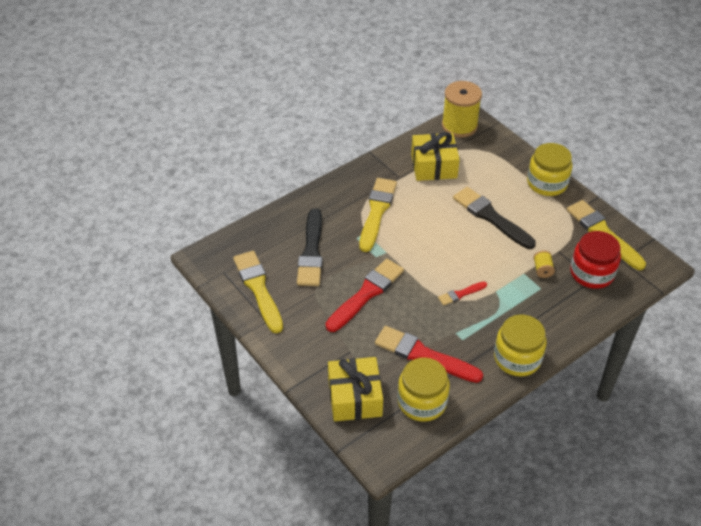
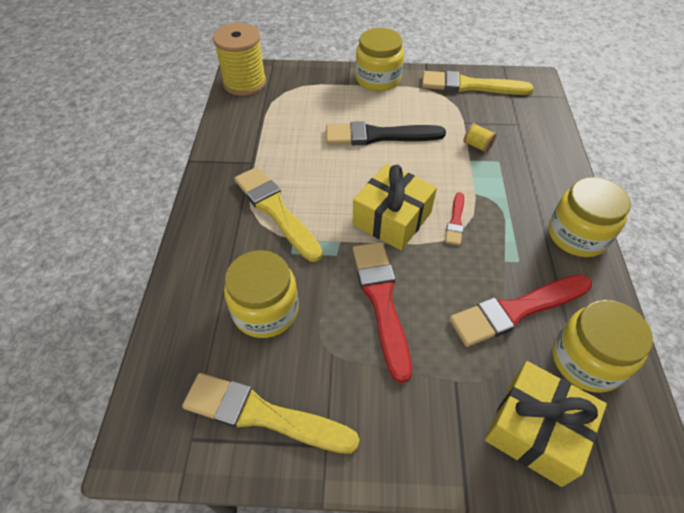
camera: 50 degrees left, 5 degrees up
(311, 252) = (265, 310): black brush -> yellow jar
(434, 166) = (270, 130): yellow gift -> yellow gift (392, 218)
(592, 273) = (509, 120): red jar -> none

